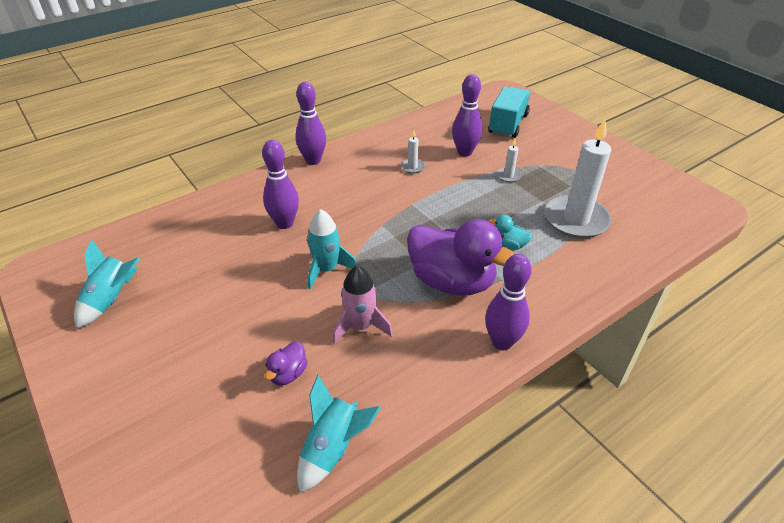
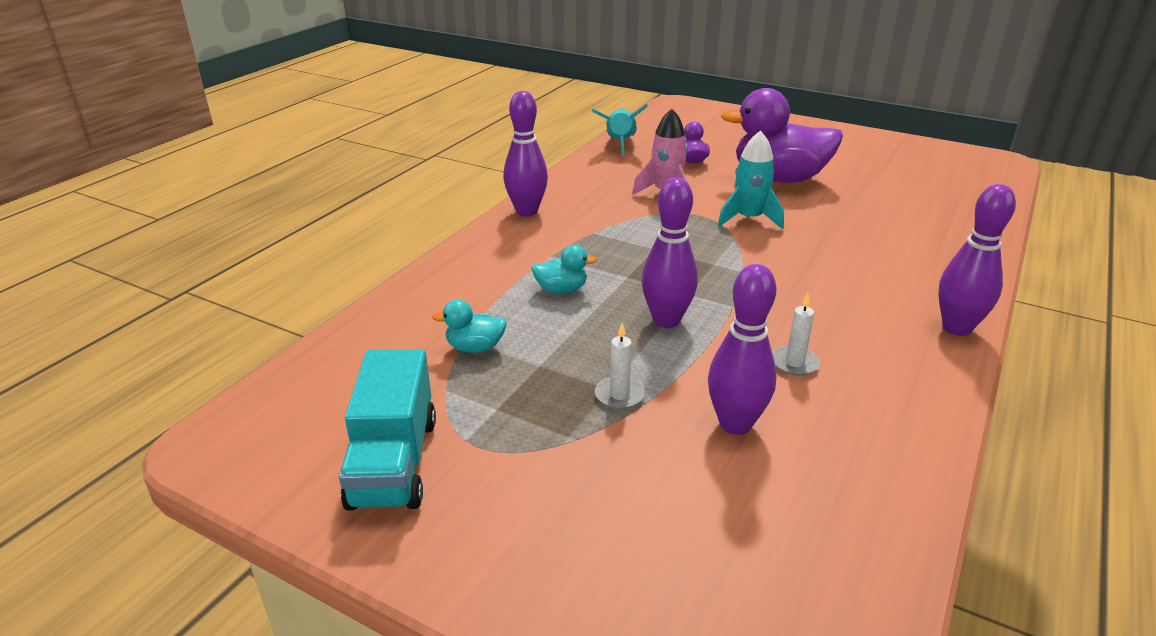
camera: 155 degrees right, 10 degrees down
(111, 299) = (898, 161): turquoise rocket -> none
(285, 223) = (856, 244): purple bowling pin -> purple bowling pin (666, 320)
(452, 281) = (607, 240): purple duck -> purple duck (779, 179)
(508, 124) = (703, 547): turquoise truck -> turquoise truck (393, 462)
(576, 220) = (475, 348): white candle -> turquoise duck

